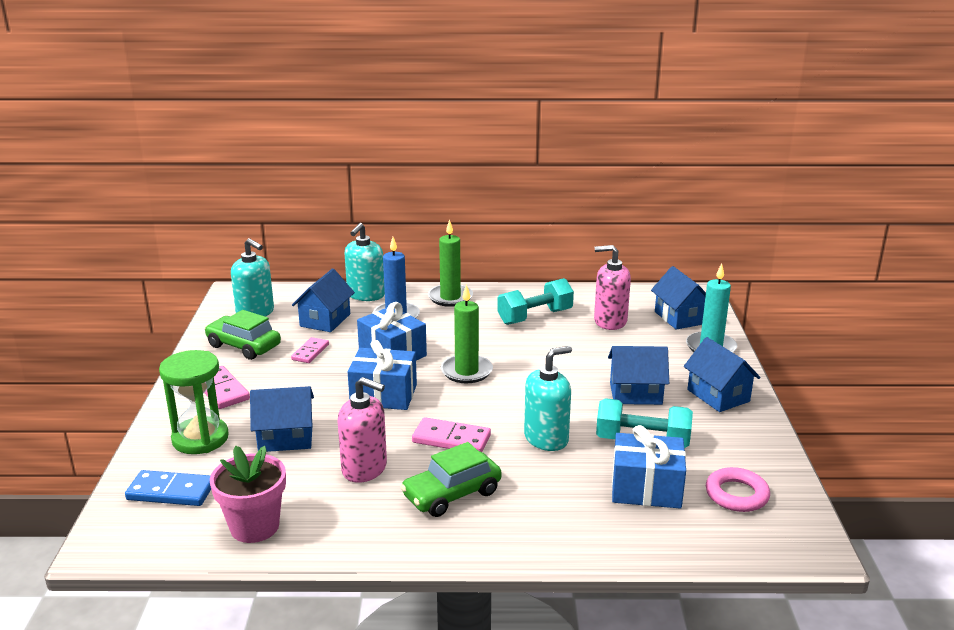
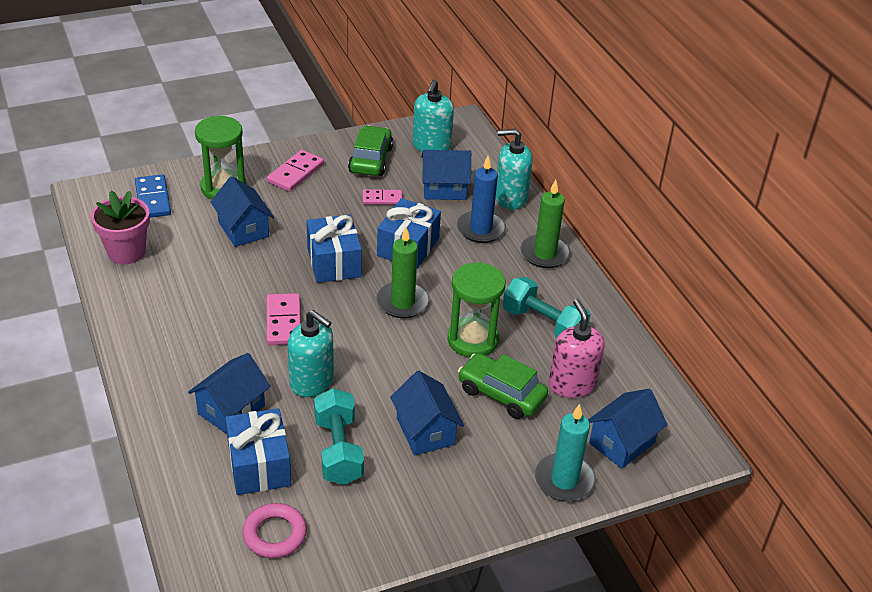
camera: 65 degrees right, 15 degrees up
(364, 468) = (219, 284): pink soap dispenser -> none
(452, 494) = (203, 342): green car -> green car (501, 394)
(536, 350) = (472, 340): none -> green hourglass
(718, 395) = (456, 499): blue house -> blue house (231, 409)

